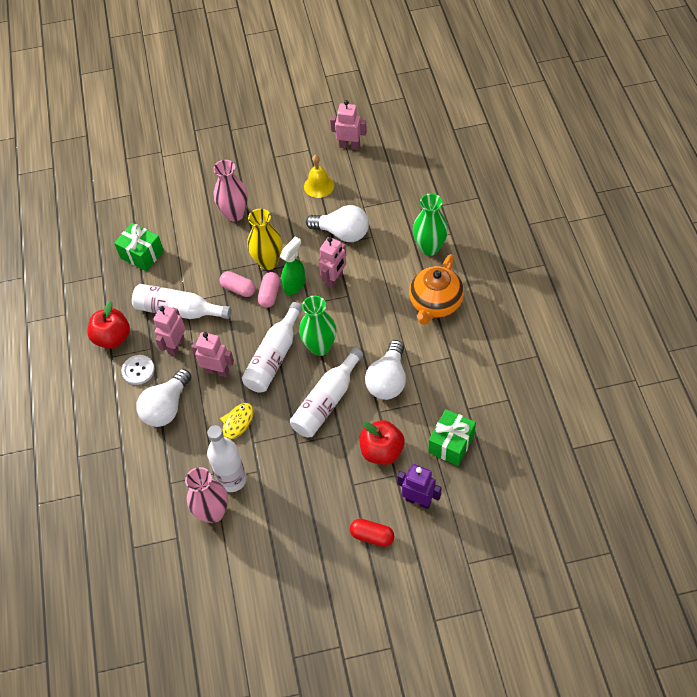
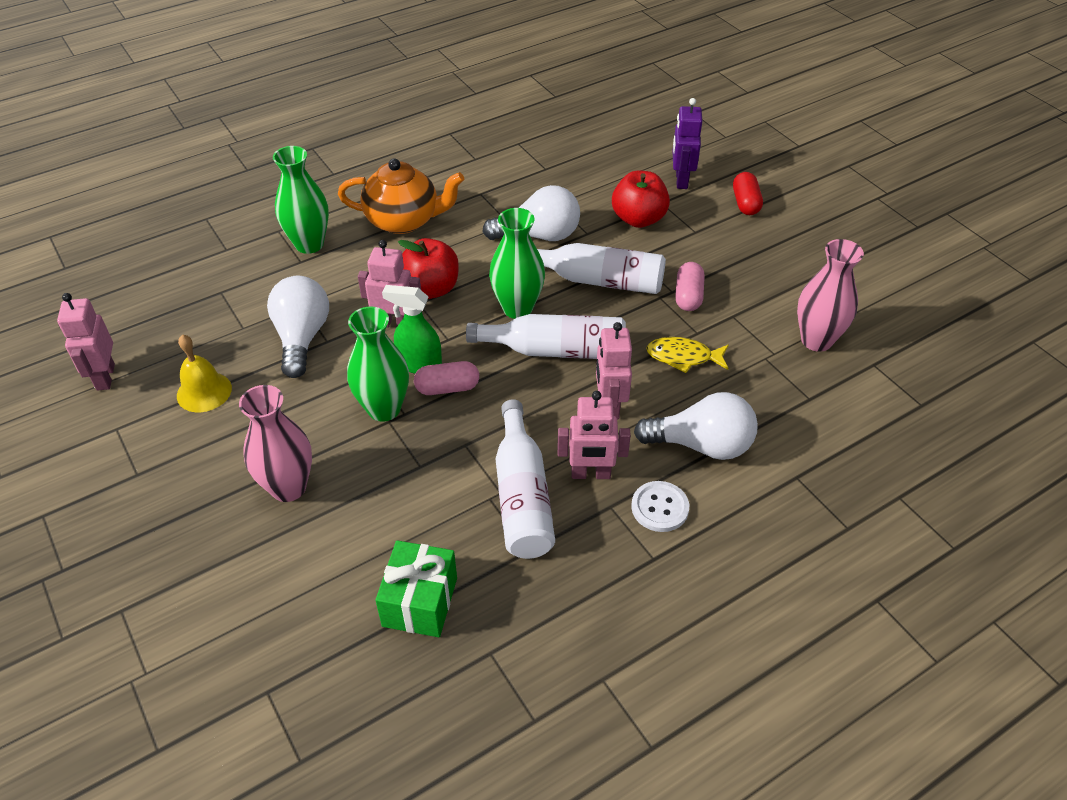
camera: 115 degrees left, 10 degrees down
(113, 338) = (617, 572): red apple -> red apple (430, 289)
(232, 479) = (761, 336): white bottle -> none
(238, 289) = (449, 429): pink capsule -> pink capsule (688, 296)
(268, 262) = (384, 409): yellow vase -> green vase
(451, 444) = (597, 171): green gift -> none

